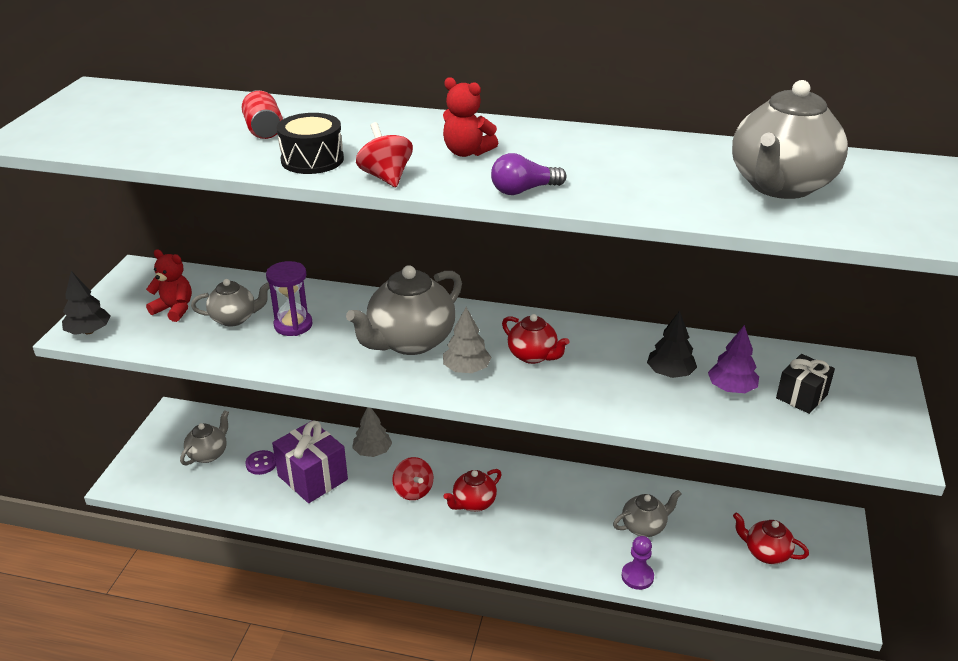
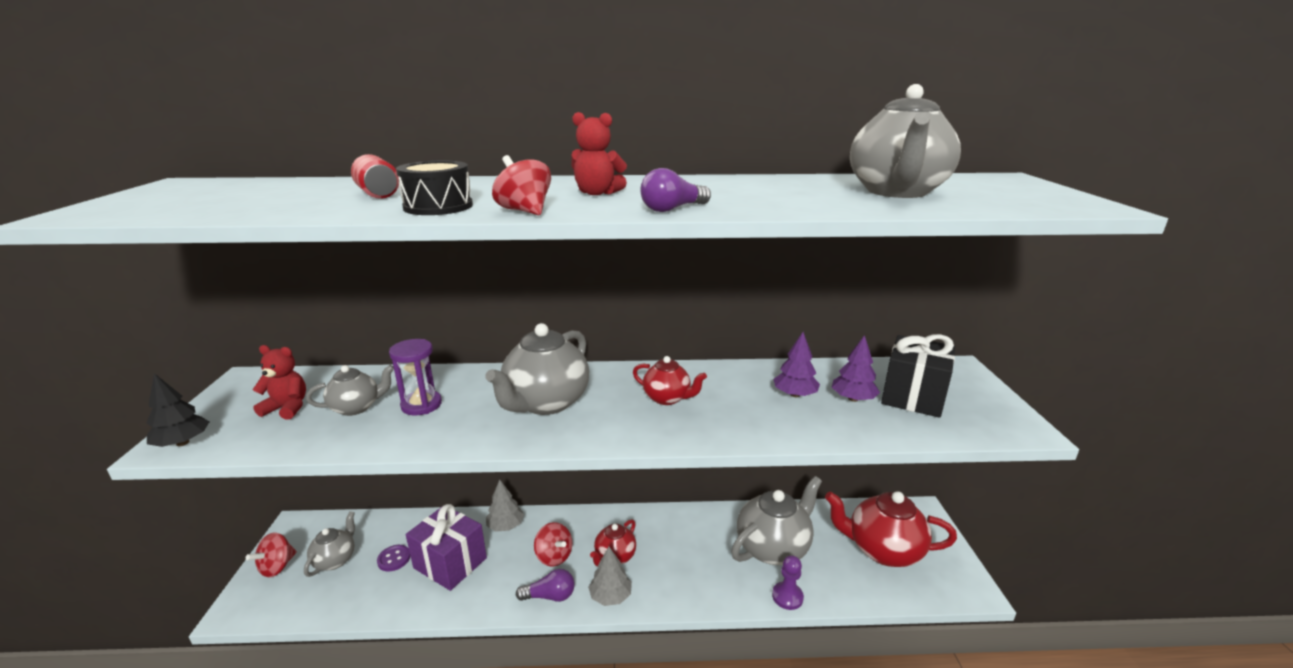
camera: 15 degrees left, 10 degrees down
(157, 450) = (277, 567): none -> red spinning top
(400, 527) = (550, 596): none -> purple light bulb
(466, 369) = (609, 418): grey tree -> grey tree (610, 596)
(644, 526) = (773, 547): grey teapot -> grey teapot, size x1.79
(670, 373) = (795, 394): black tree -> purple tree
(765, 553) = (882, 550): red teapot -> red teapot, size x1.79
(801, 396) = (913, 396): black gift -> black gift, size x1.65

